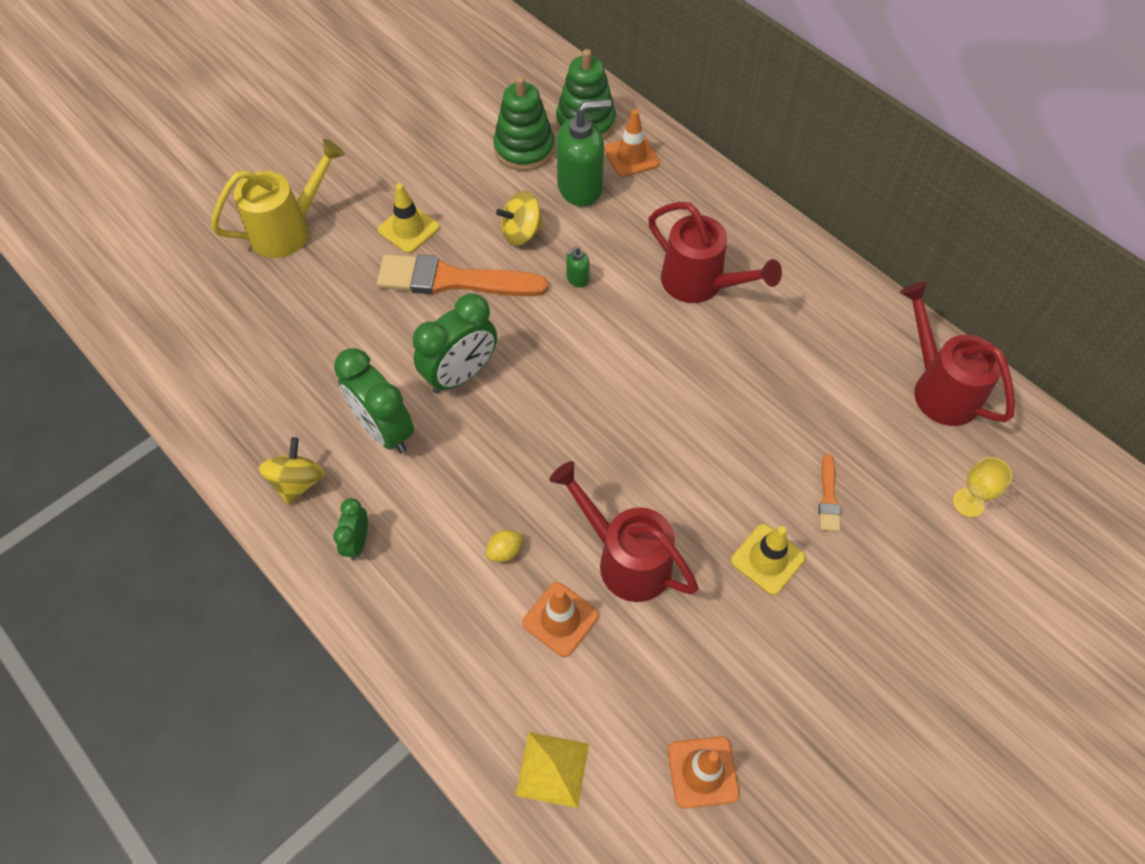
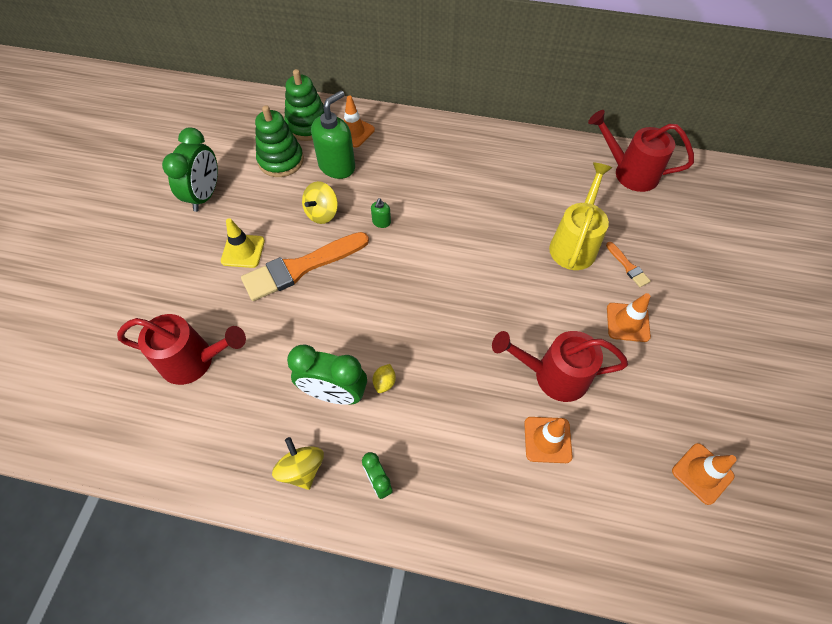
camera: 35 degrees left, 0 degrees up
(288, 230) = (153, 299): yellow watering can -> yellow watering can (575, 244)
(460, 374) = (356, 325): green clock -> green clock (205, 195)
(505, 551) = (479, 420): yellow lemon -> yellow lemon (384, 382)
(552, 769) = (622, 539): yellow pyramid -> none
(700, 284) = (456, 185): red watering can -> red watering can (194, 361)
(767, 559) = (627, 322): yellow traffic cone -> orange traffic cone
(968, 502) = (695, 225): yellow goblet -> none

